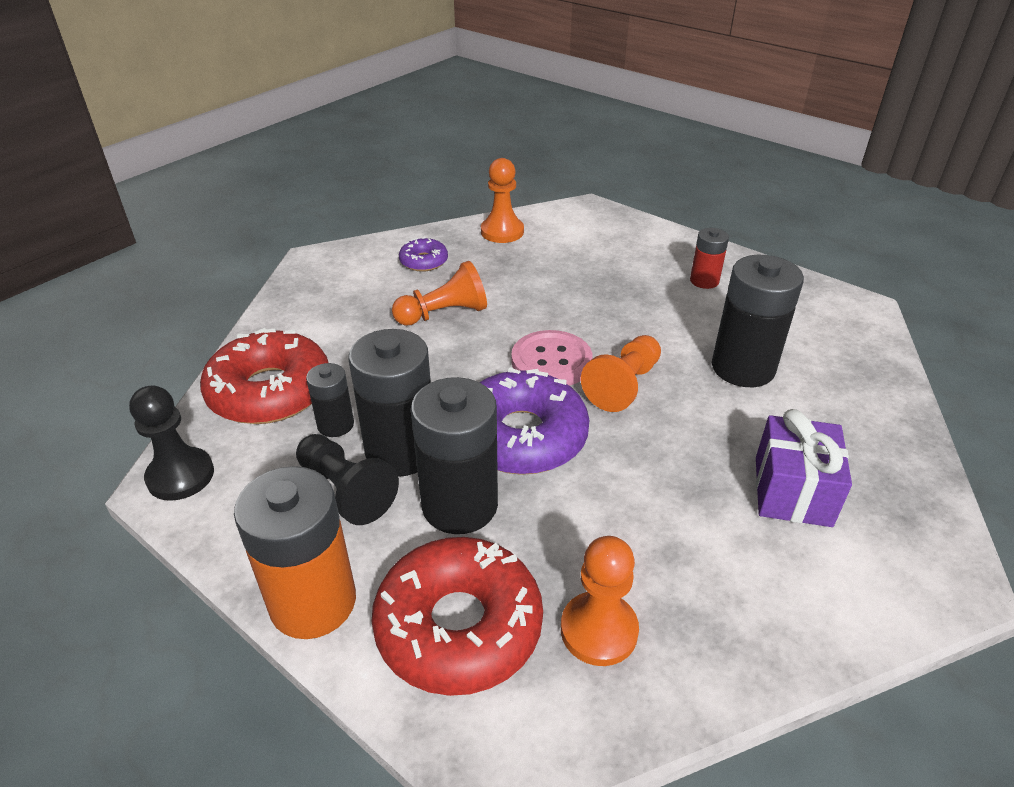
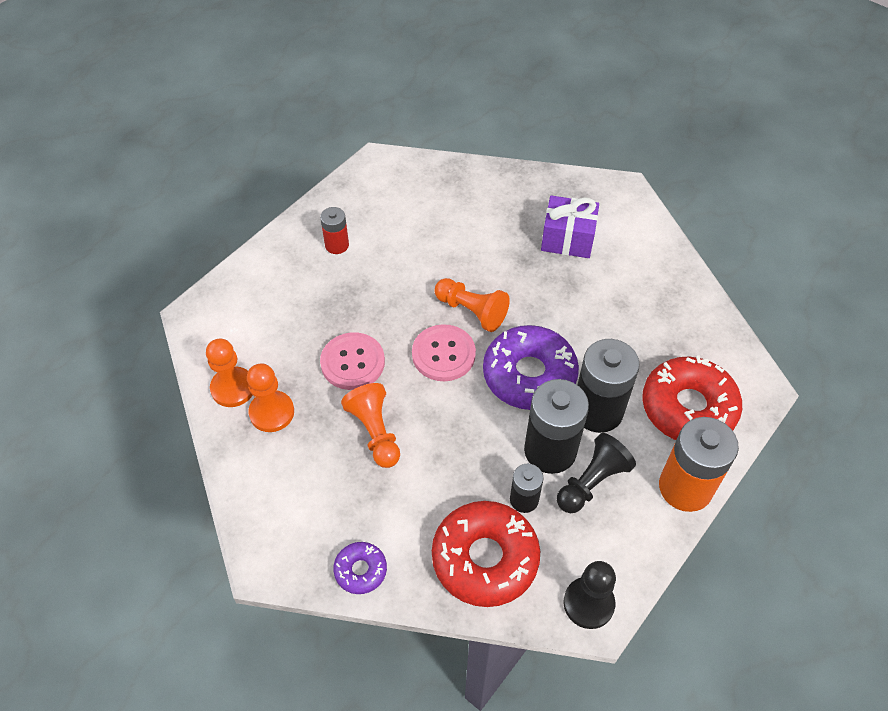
camera: 90 degrees left, 15 degrees up
(424, 261) = (282, 455): purple donut -> purple donut (360, 570)
(535, 297) = (352, 362): none -> pink button
(599, 630) = (679, 341): orange pawn -> orange pawn (272, 412)
(743, 368) = (451, 241): black battery -> none

